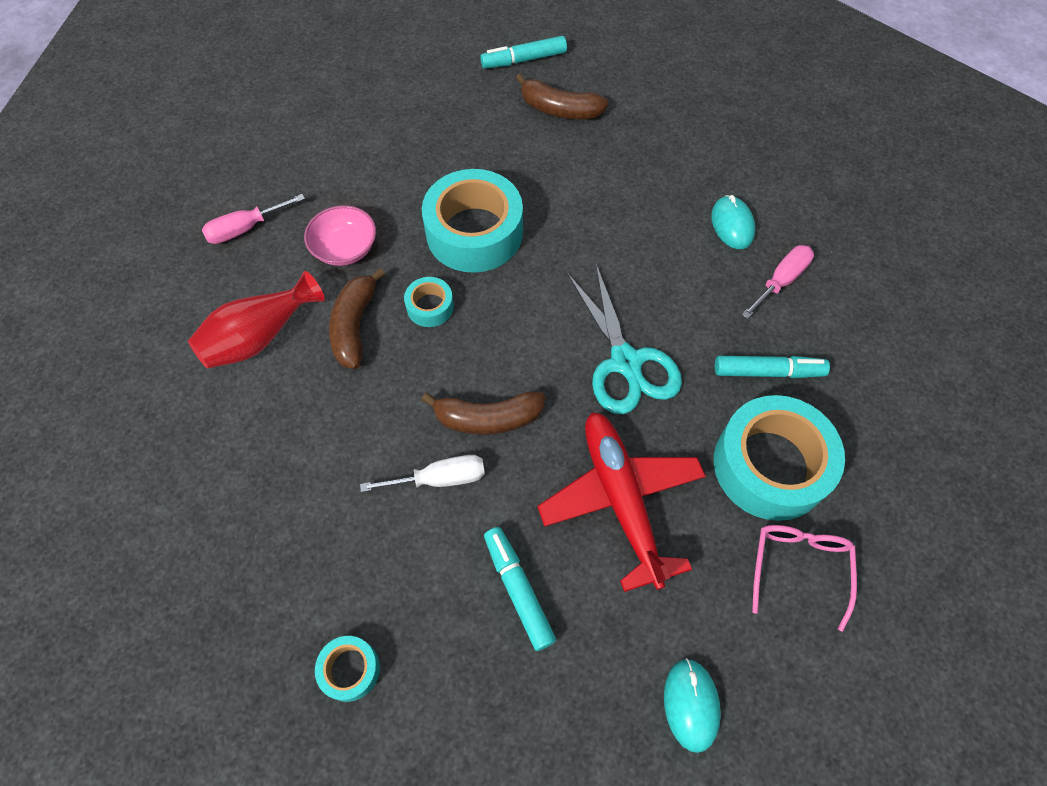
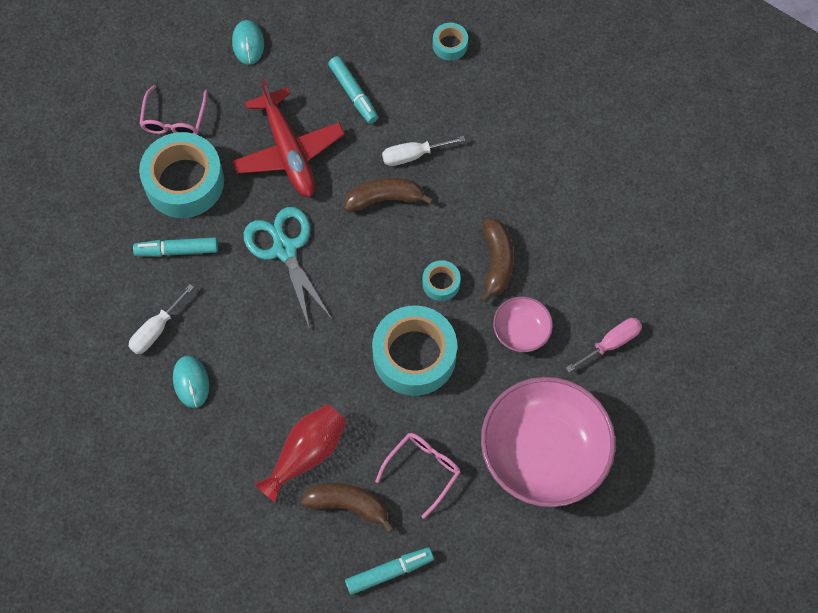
camera: 175 degrees right, 5 degrees up
(260, 336) = (568, 247): red vase -> red vase (306, 454)
(352, 137) = (544, 453): none -> pink bowl
(480, 131) = (423, 470): none -> pink glasses
(781, 281) = (156, 330): pink screwdriver -> white screwdriver

